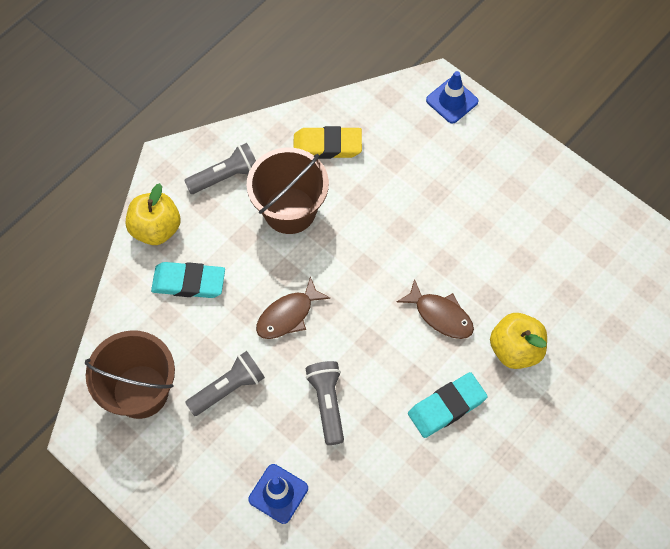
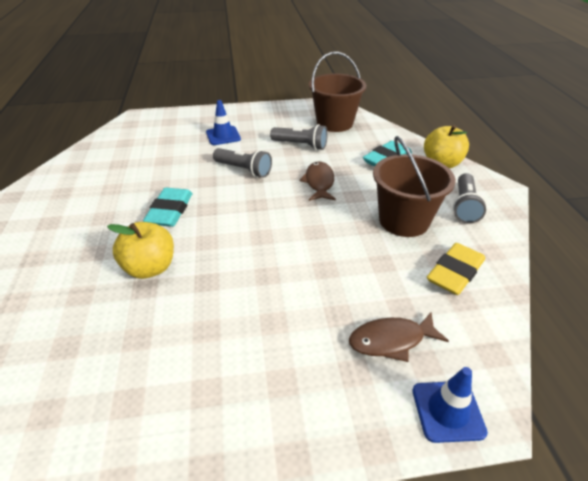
camera: 130 degrees right, 25 degrees down
(228, 388) = (300, 145): grey flashlight -> grey flashlight turned 75 degrees counterclockwise
(440, 315) = (229, 246): brown fish -> brown fish (391, 340)

